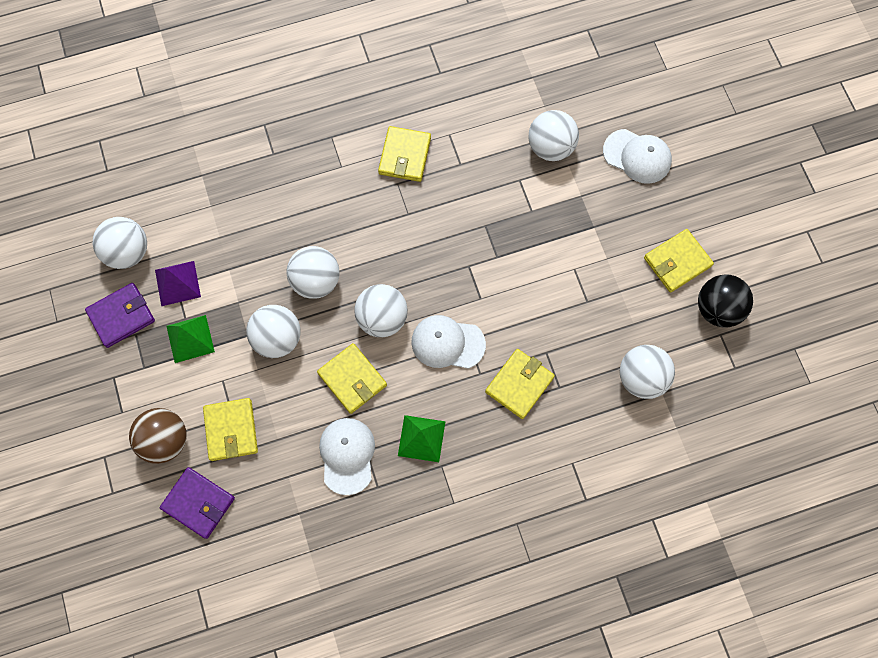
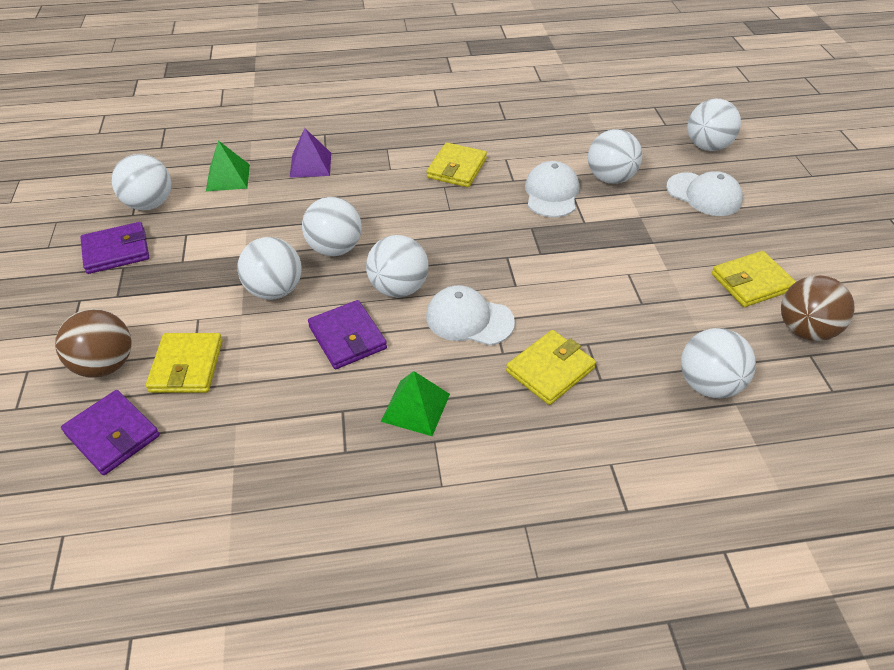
camera: 10 degrees right, 25 degrees down
(177, 283) = (188, 233): purple pyramid -> purple pyramid (310, 164)
(190, 339) = (179, 278): green pyramid -> green pyramid (228, 177)
(347, 455) = (317, 412): white cap -> white cap (551, 193)
(352, 379) = (347, 337): yellow wallet -> purple wallet
(640, 85) = (707, 146): none -> white ball
(718, 309) = (804, 330): black ball -> brown ball

